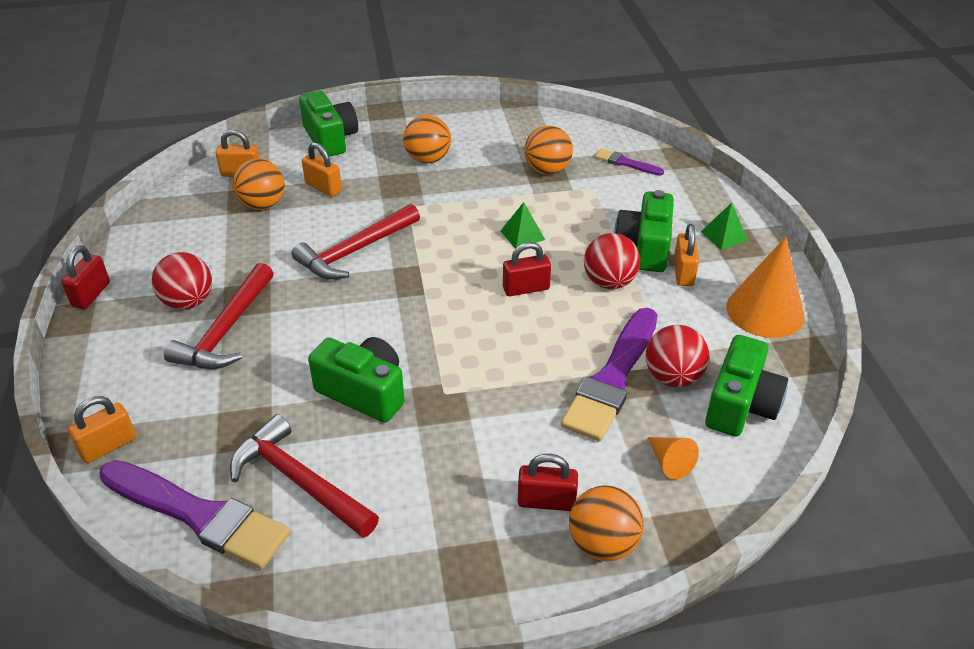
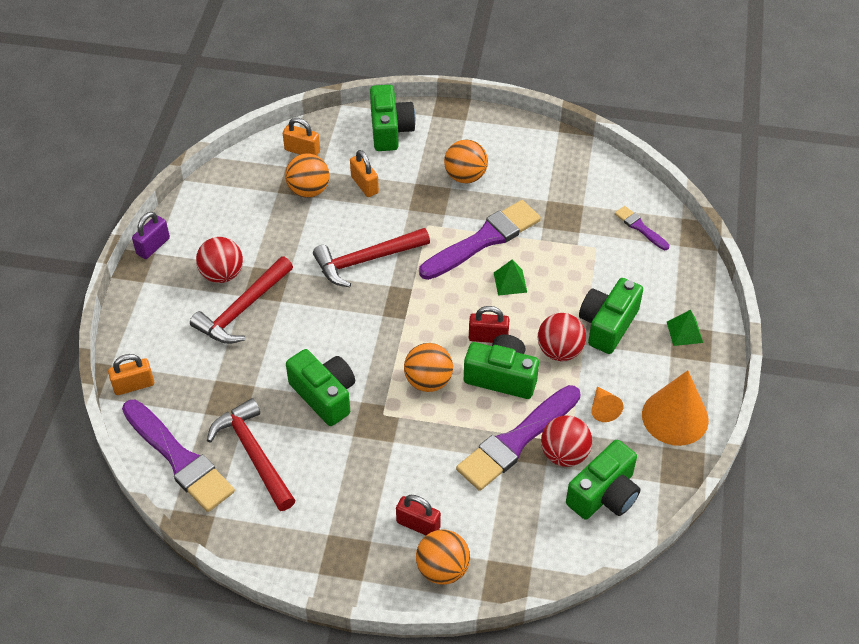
camera: 20 degrees right, 10 degrees up
(91, 294) = (153, 246): red padlock -> purple padlock
(475, 206) = (483, 240): none -> purple brush
(547, 170) = (565, 217): orange ball -> orange ball (428, 381)
(561, 321) = (501, 377): none -> green camera
(669, 462) = (523, 523): orange cone -> orange cone (603, 409)
(683, 272) = (627, 359): orange padlock -> none

